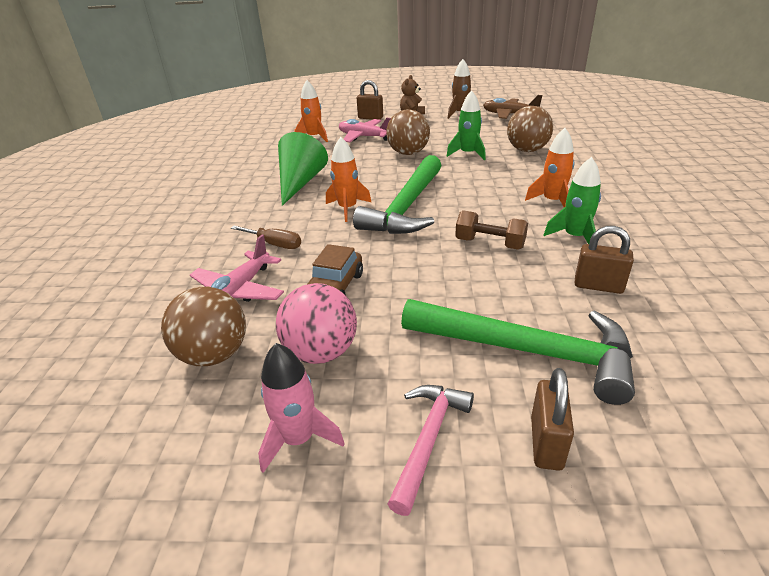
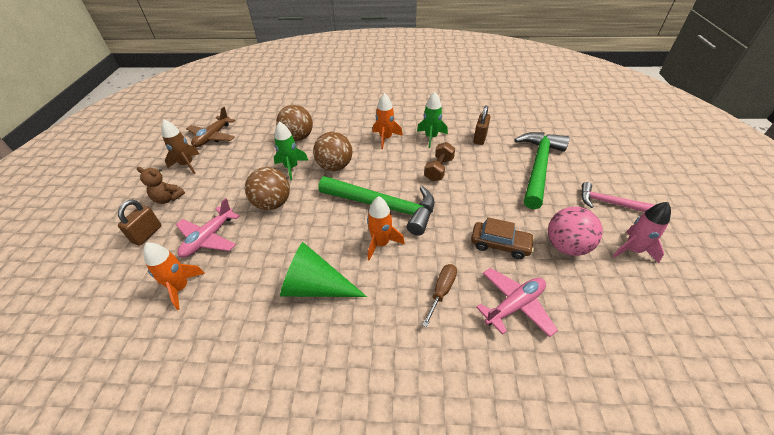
camera: 90 degrees left, 10 degrees up
(214, 355) = (589, 305): brown ball -> brown ball (335, 166)
(239, 291) = (514, 305): pink plane -> pink plane turned 60 degrees counterclockwise
(546, 443) = (593, 169): brown padlock -> none

